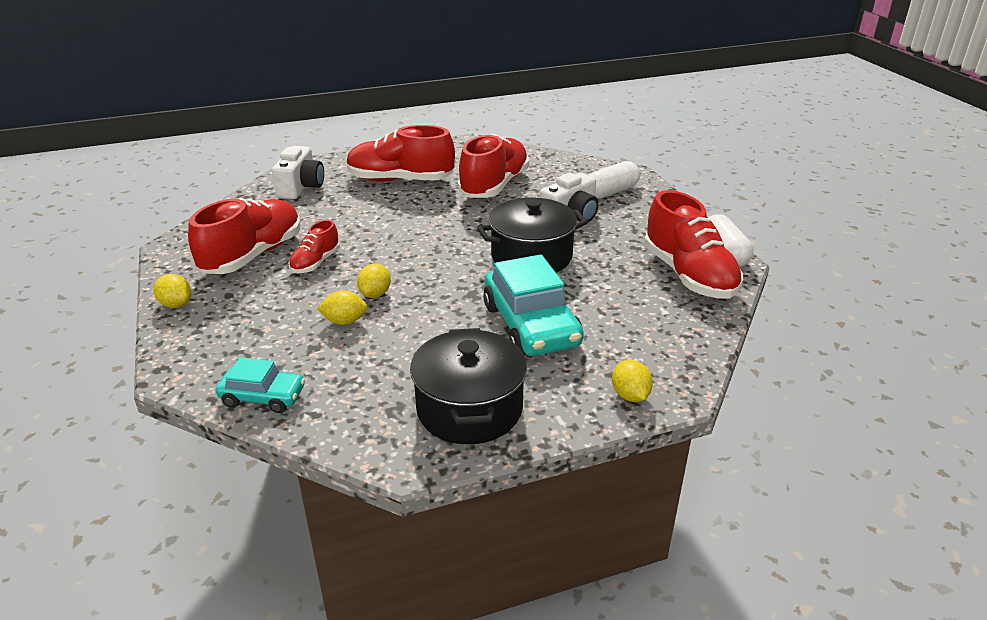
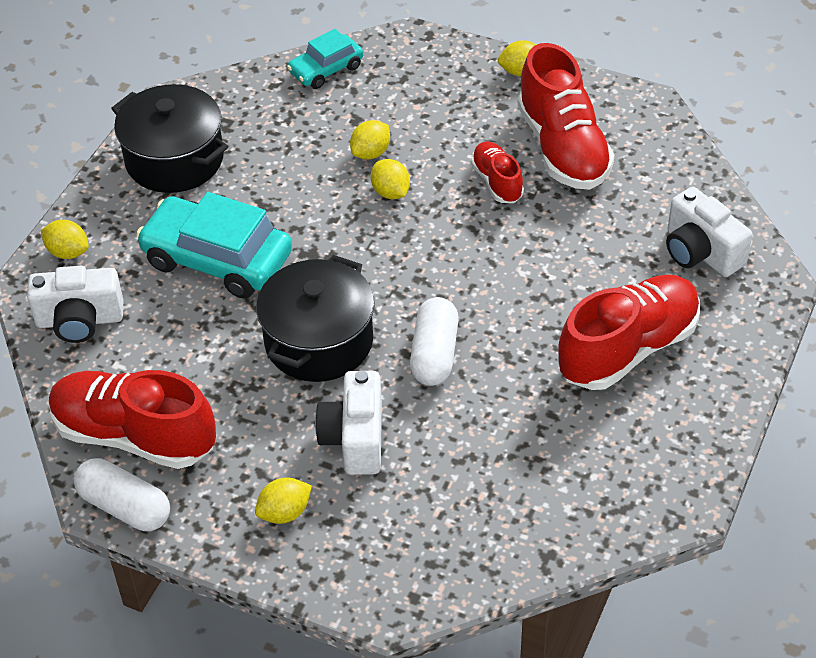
camera: 135 degrees right, 15 degrees up
(494, 186) = (513, 428): red shoe -> none
(611, 192) = (365, 533): white capsule -> white capsule (434, 354)
(640, 213) = (285, 512): none -> yellow lemon
(665, 347) = (80, 320): none -> white camera

